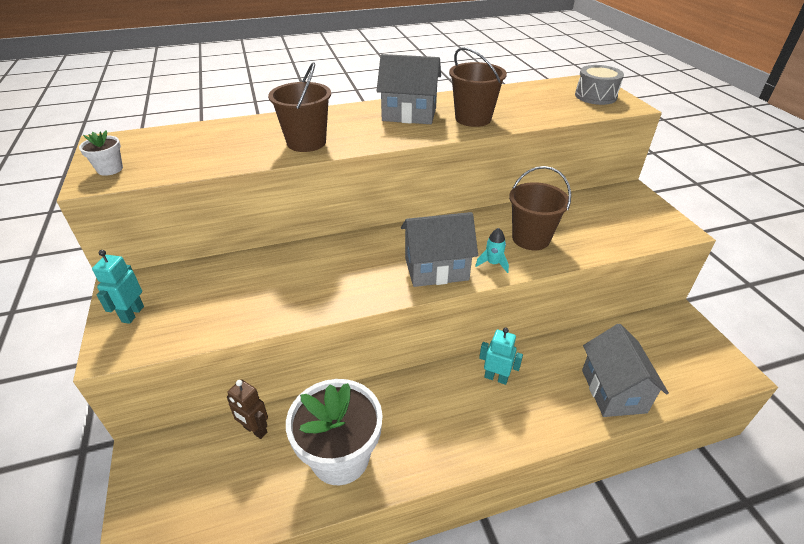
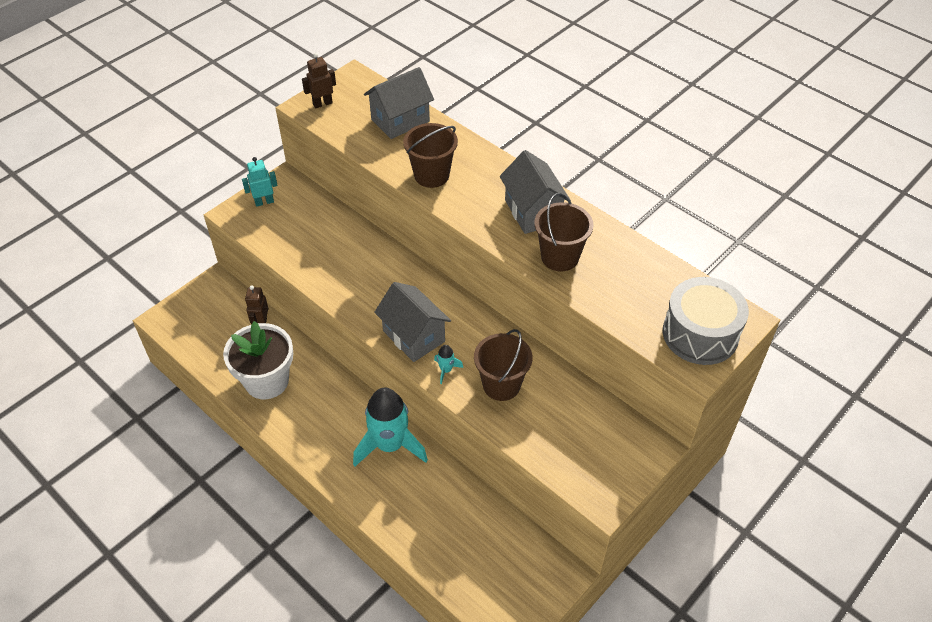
camera: 60 degrees right, 10 degrees up
(110, 169) = (322, 103): white flower pot -> brown robot
(496, 377) = (390, 445): turquoise robot -> turquoise rocket
(595, 96) = (700, 334): grey drum -> grey drum, size x1.52
(613, 391) = (426, 533): grey house -> grey house (400, 120)

